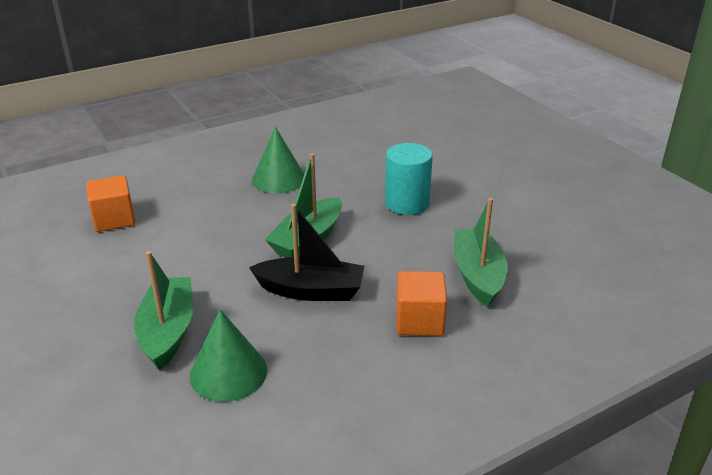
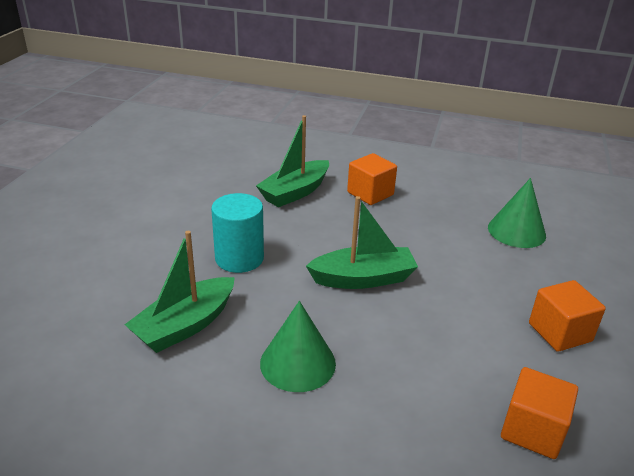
camera: 135 degrees left, 0 degrees up
(124, 286) = (560, 332): none -> orange cube
(168, 331) = (542, 275): green boat -> green boat (185, 325)
(311, 291) = (412, 243): black boat -> none

